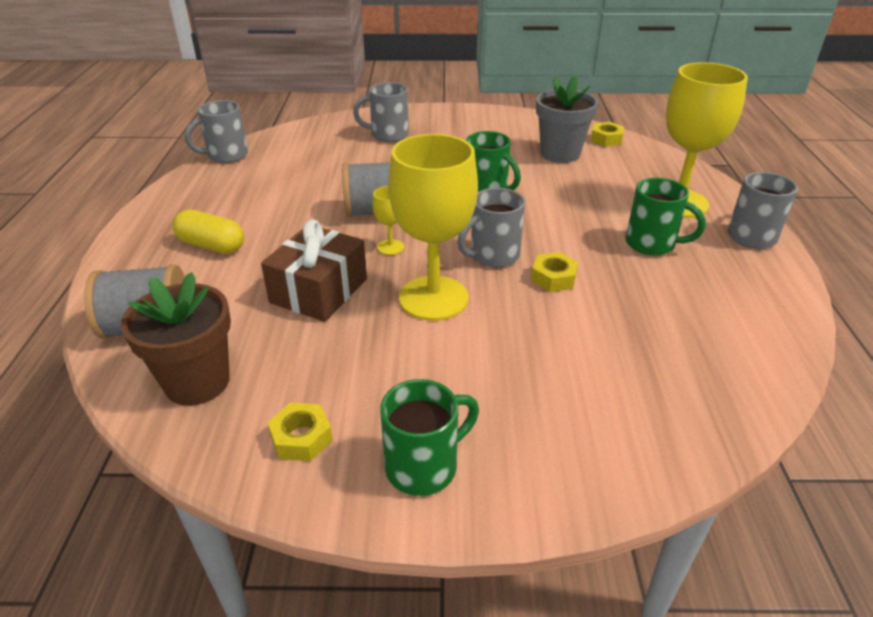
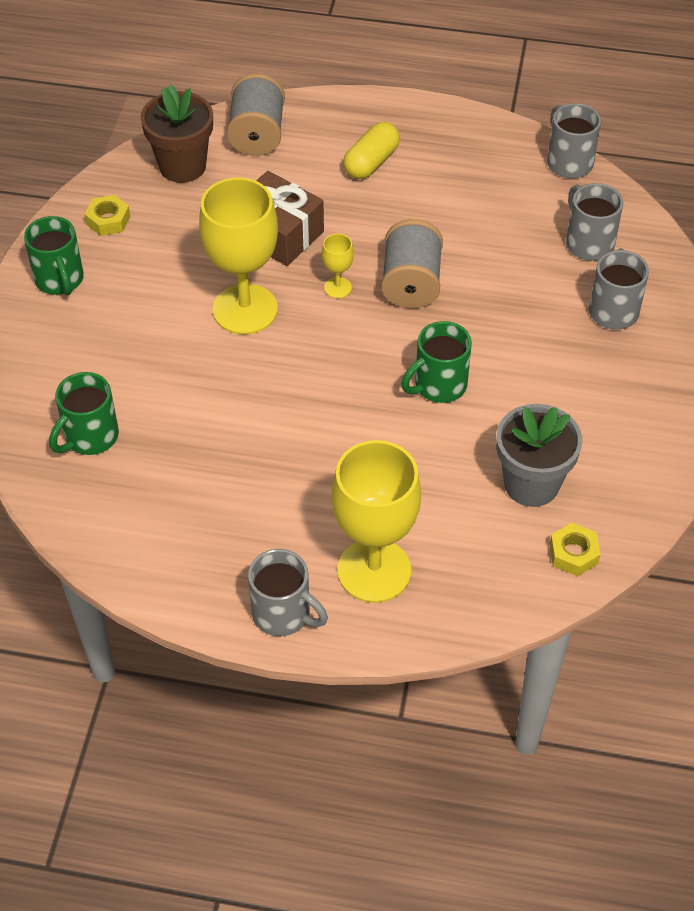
camera: 100 degrees right, 15 degrees up
(493, 256) = (302, 365): grey mug -> grey mug (588, 243)
(553, 278) = (251, 404): yellow nut -> none
(652, 244) = (290, 508): green mug -> green mug (90, 437)

